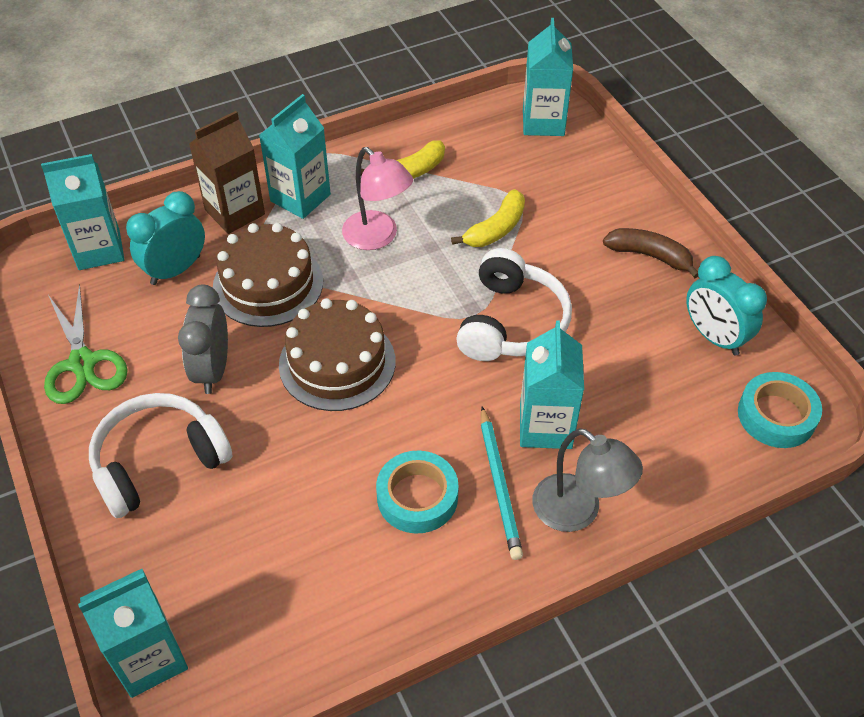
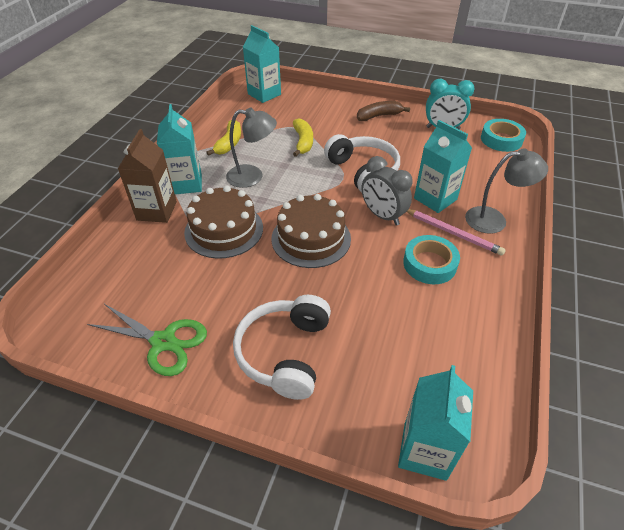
camera: 45 degrees left, 5 degrees down
(99, 250) = (91, 280): turquoise carton -> none
(175, 270) = (158, 258): turquoise clock -> none
(213, 370) = (250, 287): grey clock -> grey clock (382, 216)
(377, 237) = (252, 176): pink lamp -> grey lamp
(499, 485) = (452, 233): turquoise pencil -> pink pencil

